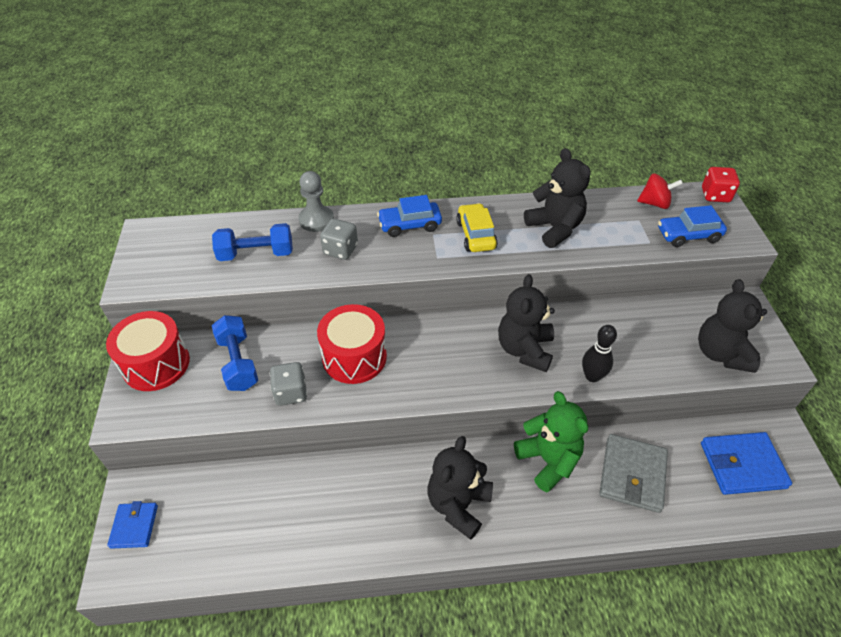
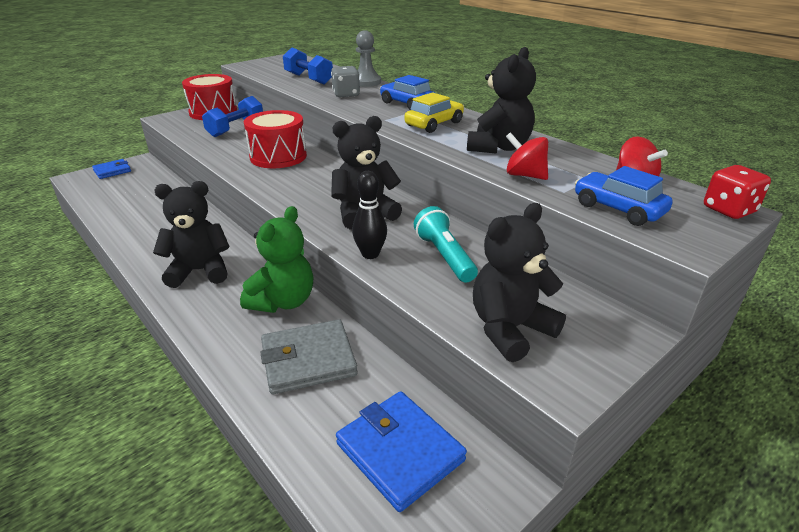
camera: 55 degrees right, 15 degrees down
(291, 393) = (224, 149): grey dice -> none
(613, 244) = (525, 175): none -> red spinning top
(620, 337) = (444, 256): none -> turquoise flashlight

